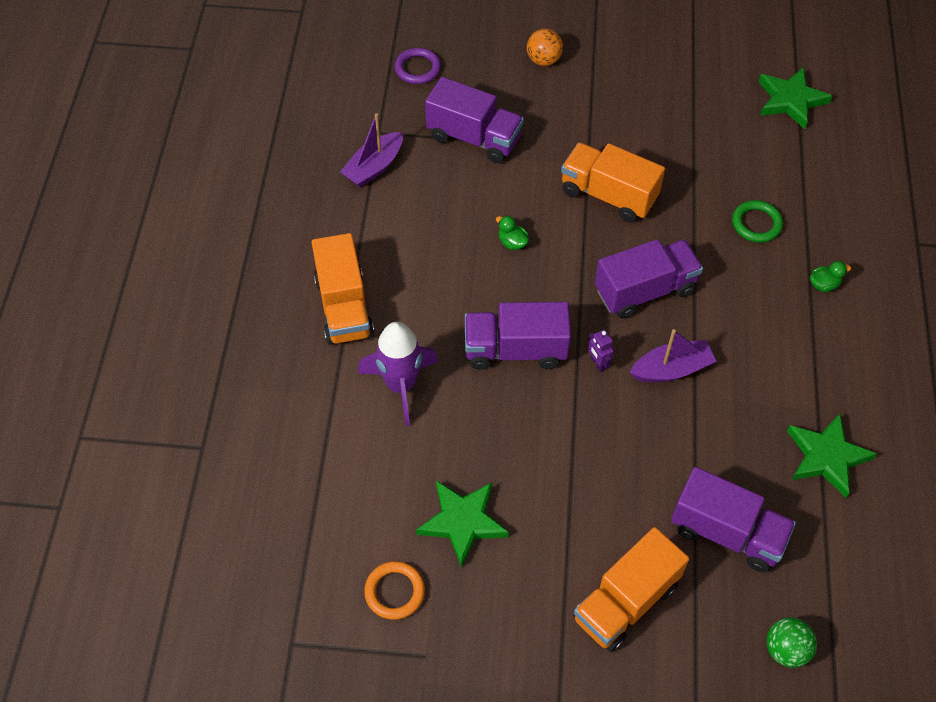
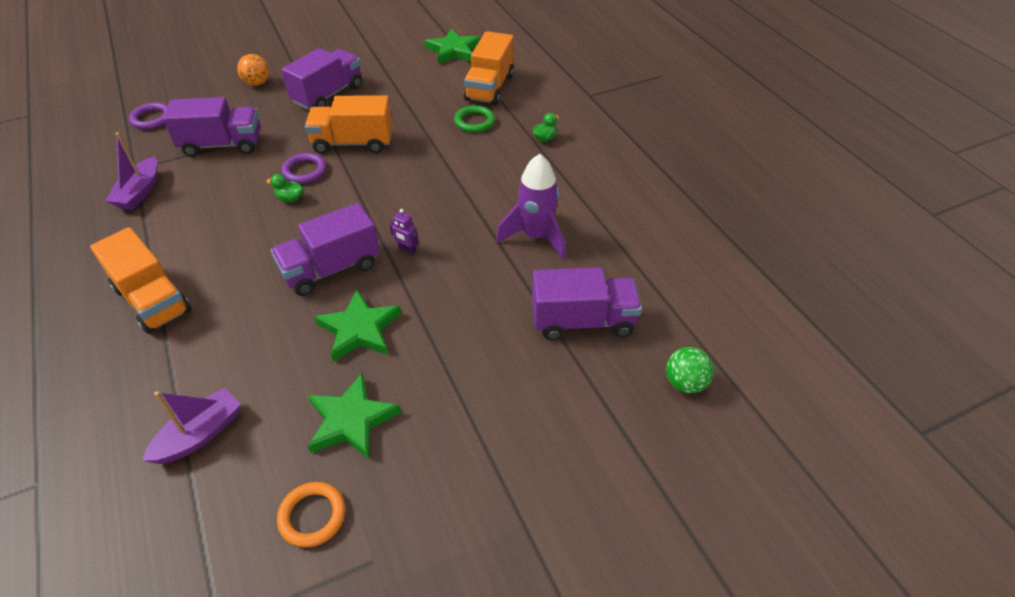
camera: 30 degrees left, 10 degrees down
(401, 385) = (237, 337): purple rocket -> purple rocket (536, 236)
(541, 212) = (304, 171): none -> purple ring
(625, 602) = (535, 413): orange truck -> orange truck (489, 88)
(645, 291) = (417, 189): purple truck -> purple truck (328, 95)
(671, 369) = (468, 230): purple boat -> purple boat (200, 434)
(826, 457) = (620, 238): green star -> green star (359, 329)

